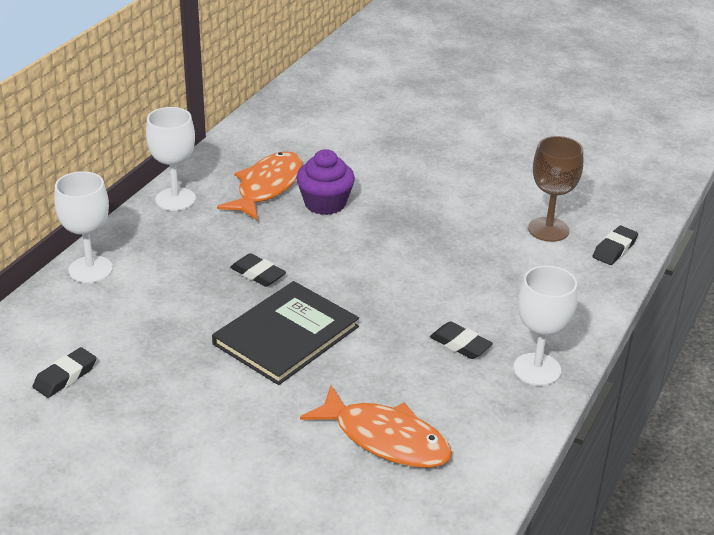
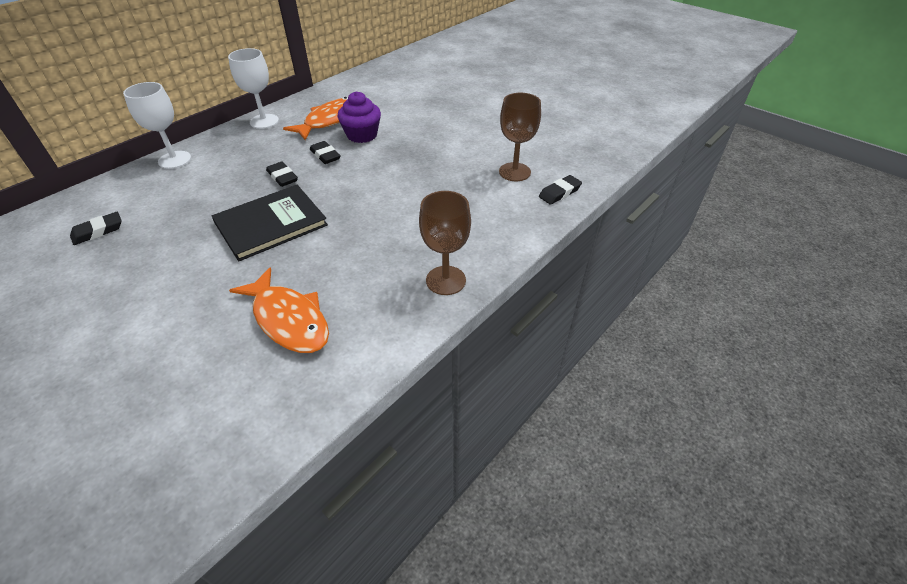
camera: 15 degrees right, 10 degrees up
(460, 344) = (396, 250): black eraser -> black eraser (325, 155)
(537, 369) = (445, 280): white goblet -> brown goblet

